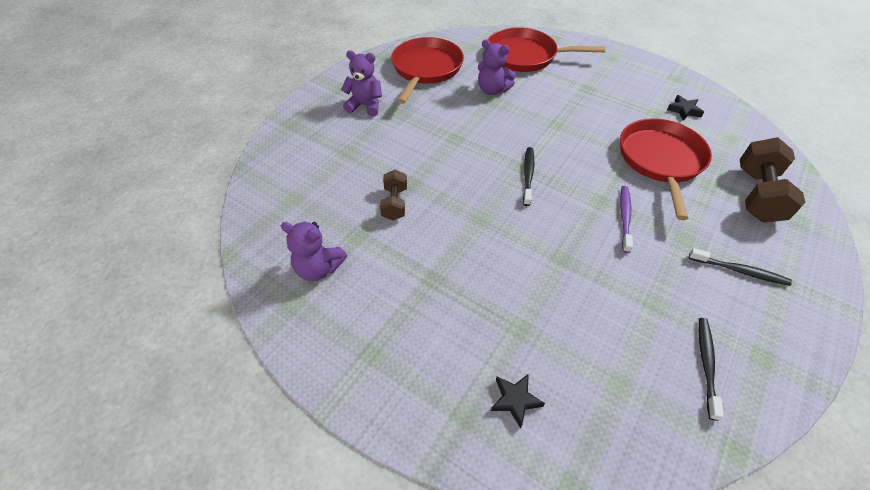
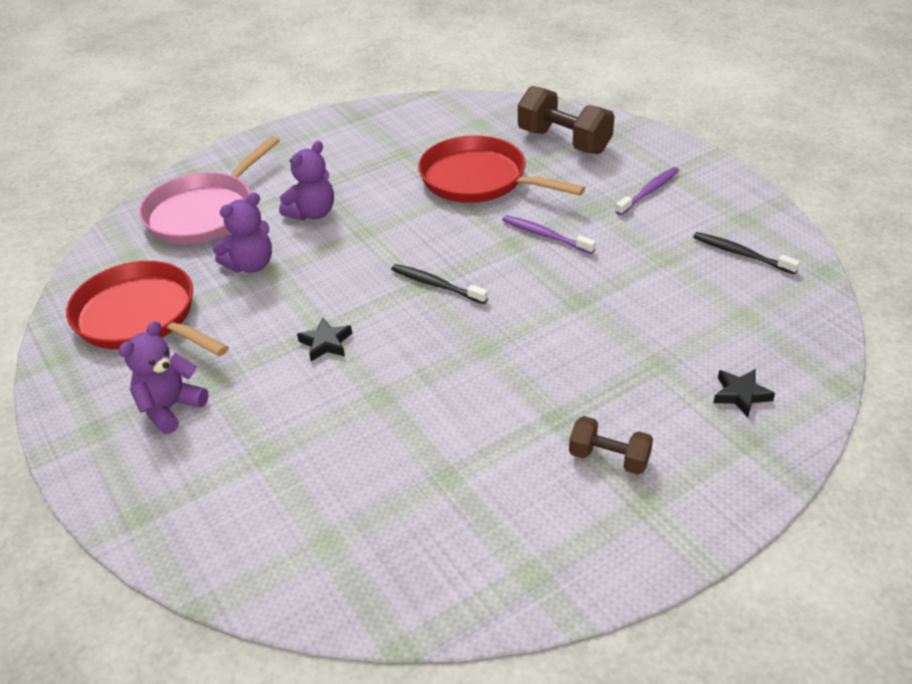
camera: 65 degrees left, 10 degrees down
(318, 268) = (484, 533): purple teddy bear -> purple teddy bear (312, 213)
(394, 203) = (408, 423): brown dumbbell -> brown dumbbell (609, 458)
(525, 56) = (204, 212): red pan -> pink pan
(684, 110) = (413, 133): black star -> black star (326, 343)
(739, 271) = (649, 191): black toothbrush -> purple toothbrush

